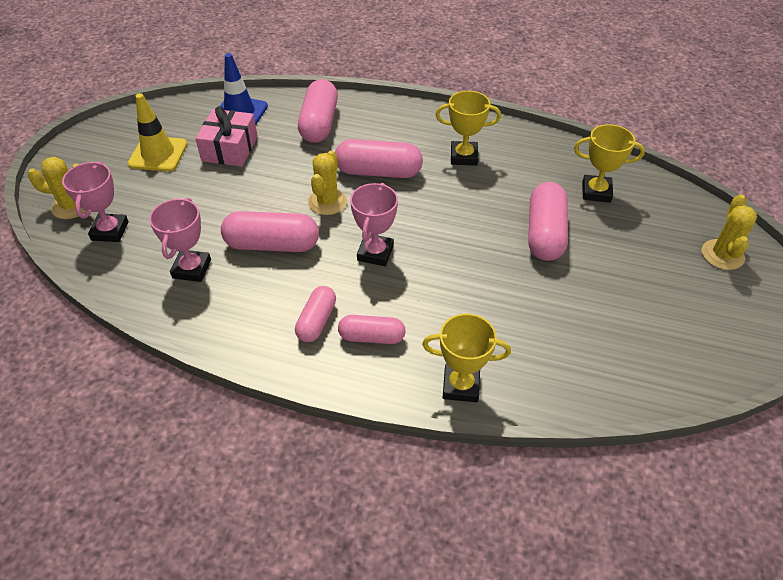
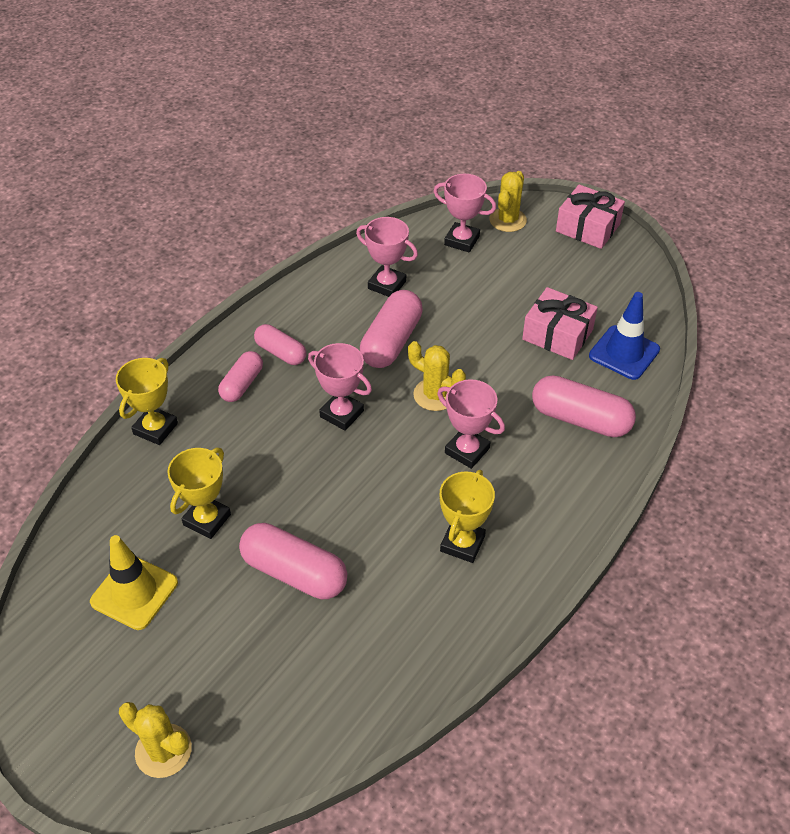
camera: 110 degrees right, 0 degrees up
(79, 154) = (587, 228): none -> pink gift
(158, 154) = (567, 281): yellow traffic cone -> yellow traffic cone (134, 592)
(378, 172) = (467, 451): pink capsule -> pink trophy
(596, 192) = (335, 663): yellow trophy -> yellow trophy (207, 519)

